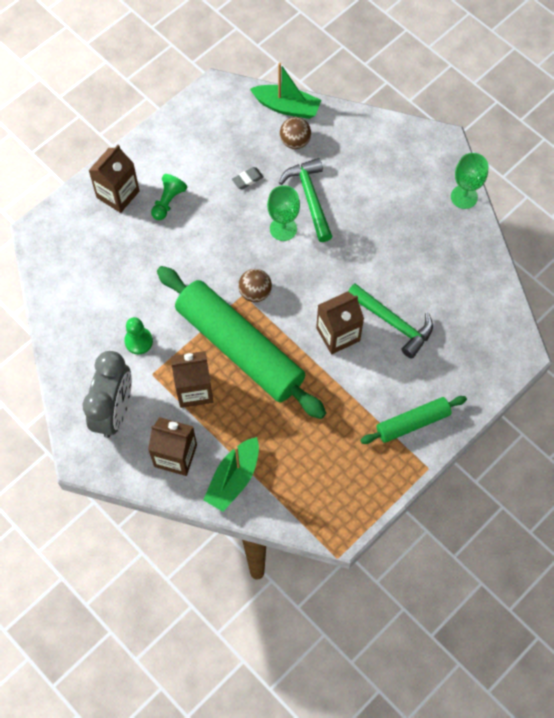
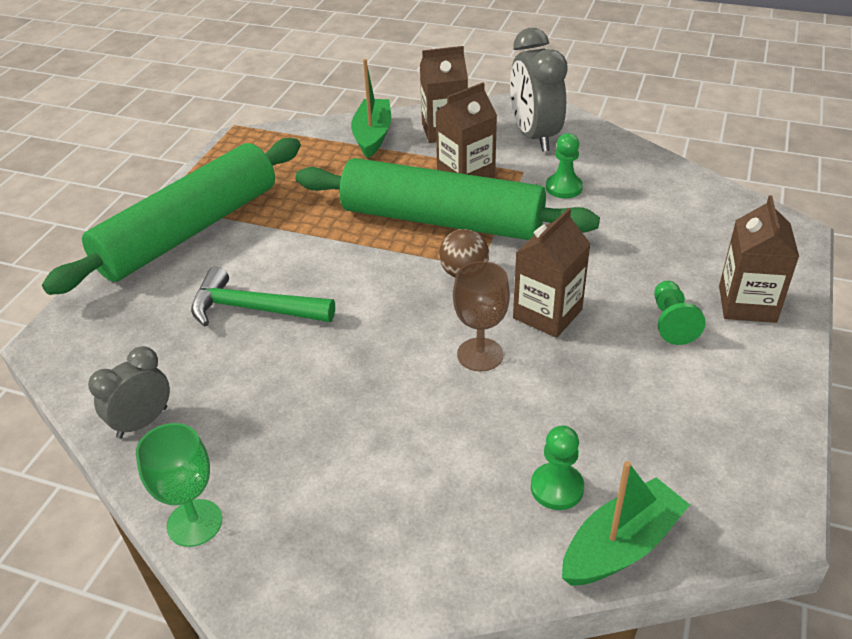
camera: 155 degrees right, 25 degrees down
(247, 179) = (586, 396): grey eraser -> none
(283, 229) = (480, 354): green goblet -> brown goblet
(286, 107) = (620, 546): green boat -> green boat turned 150 degrees clockwise
(295, 141) = (557, 488): brown ball -> green pawn
(310, 198) = (468, 410): green hammer -> none
(338, 334) = (325, 272): brown carton -> brown carton (547, 314)
(412, 423) = (189, 230): green rolling pin -> green rolling pin, size x2.02
(477, 266) = (142, 422): none -> grey clock

